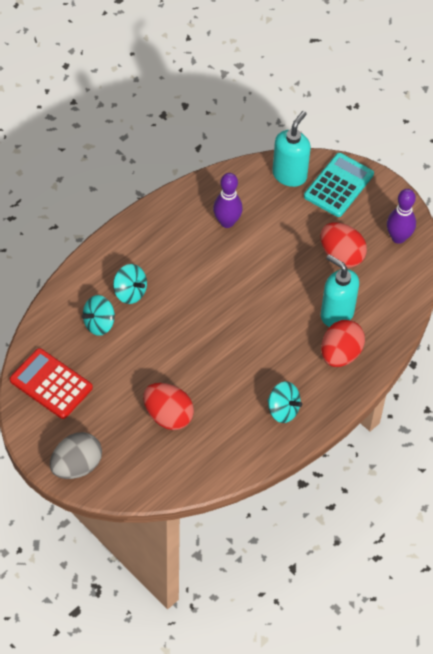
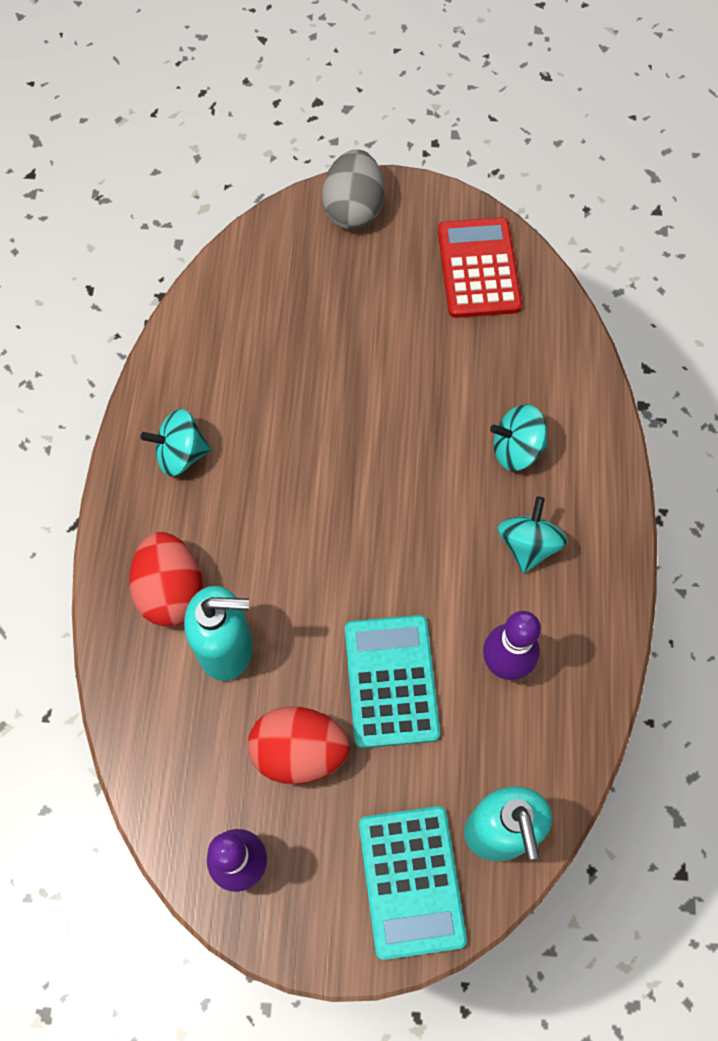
camera: 140 degrees right, 10 degrees up
(51, 384) = (478, 268): red calculator -> red calculator turned 90 degrees counterclockwise
(99, 323) = (507, 379): turquoise spinning top -> turquoise spinning top (528, 545)
(168, 416) = (311, 338): red egg -> none
(279, 250) = (391, 681): none -> turquoise calculator

